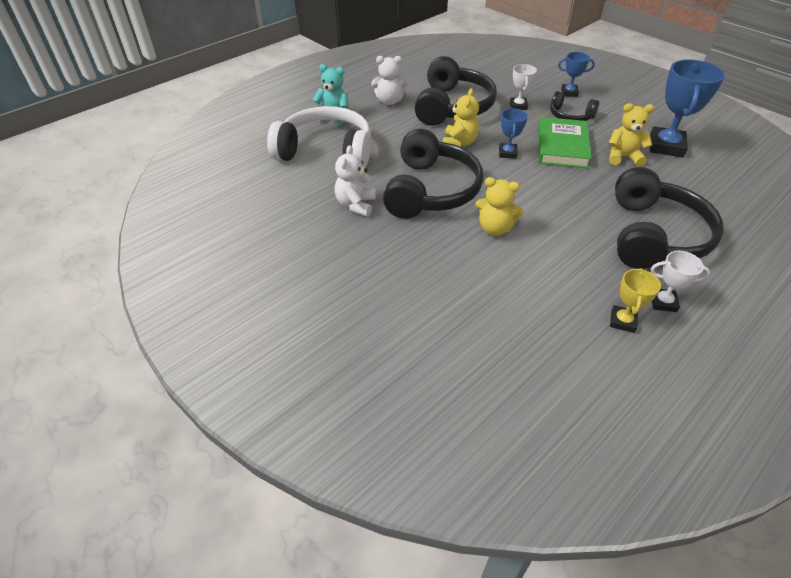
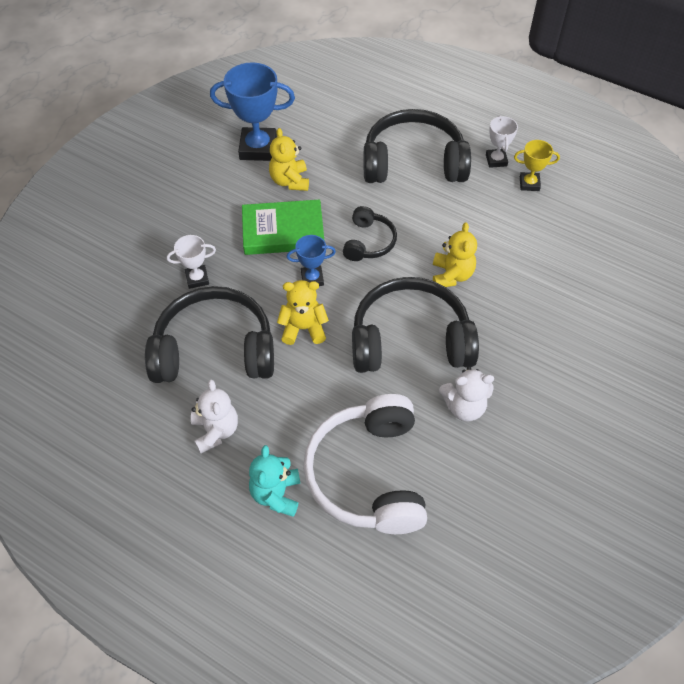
camera: 105 degrees left, 10 degrees up
(569, 93) = (151, 230): blue trophy -> none
(570, 116) = (212, 226): black headphones -> black headphones (368, 242)

